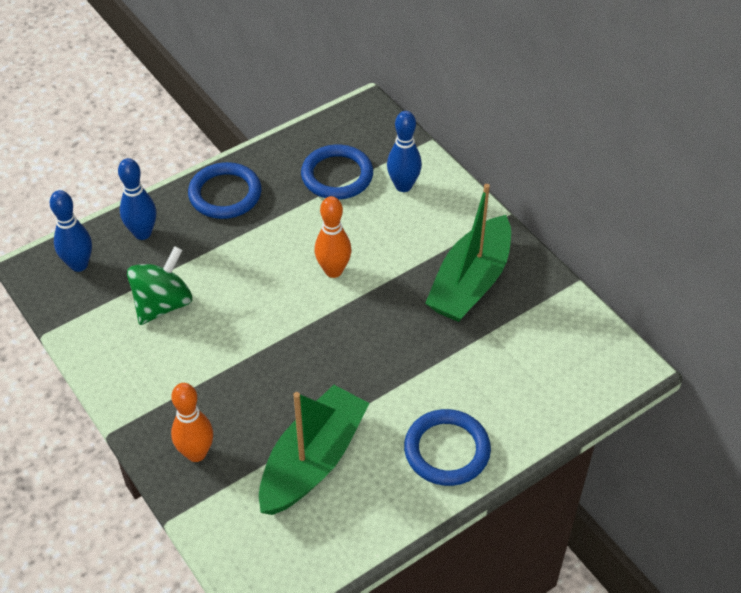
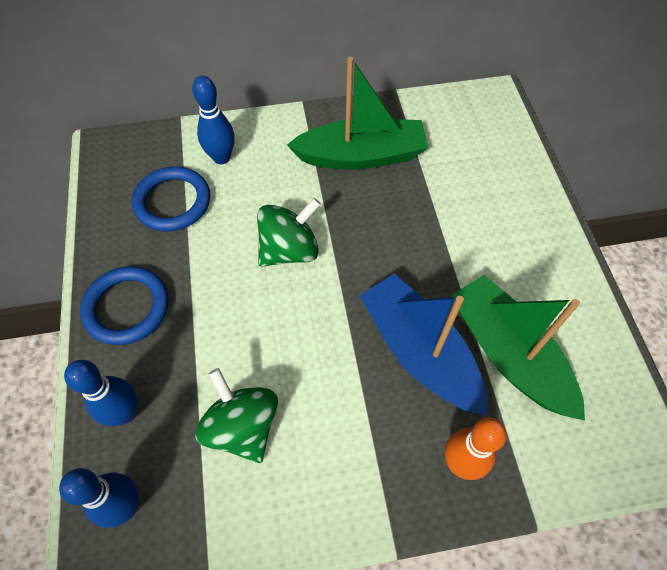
camera: 65 degrees left, 10 degrees up
(282, 395) = (419, 351): none -> blue boat
(333, 271) = (289, 250): orange bowling pin -> green spinning top
(447, 450) = (533, 244): blue ring -> none
(470, 282) = (361, 156): green boat -> green boat turned 60 degrees counterclockwise

